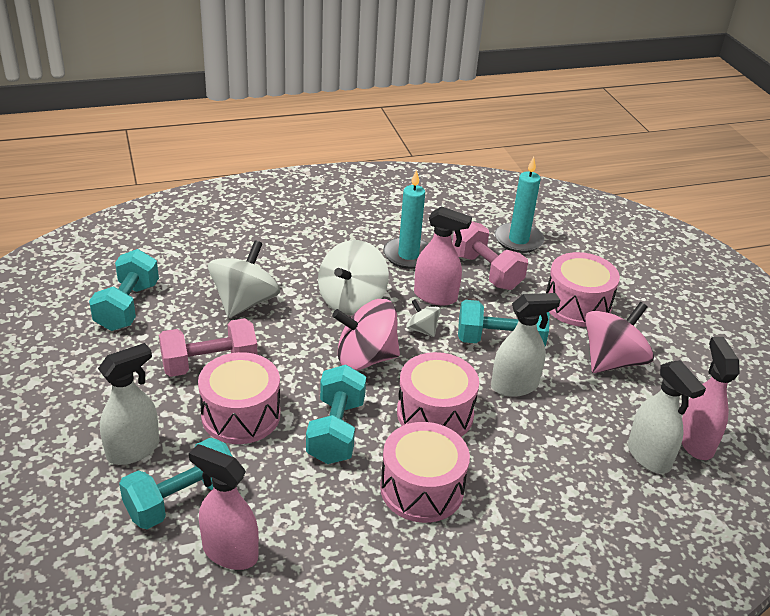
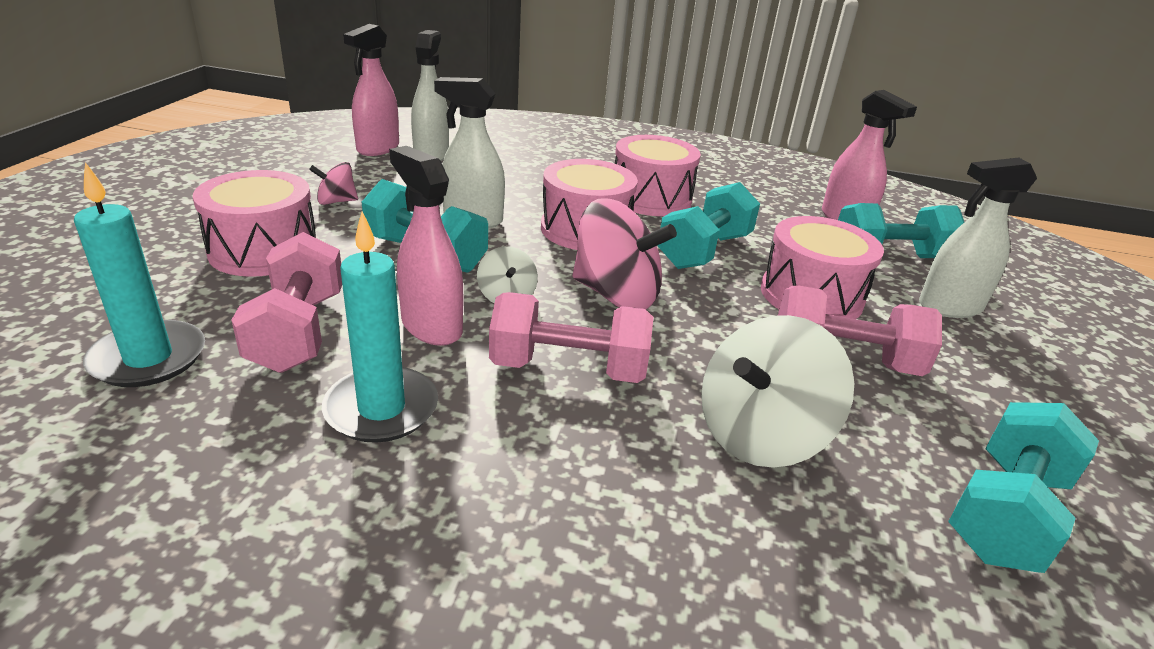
camera: 150 degrees left, 5 degrees down
(352, 300) = (568, 368): white spinning top -> pink dumbbell
(612, 361) = (336, 201): pink spinning top -> pink spinning top, size x0.50

